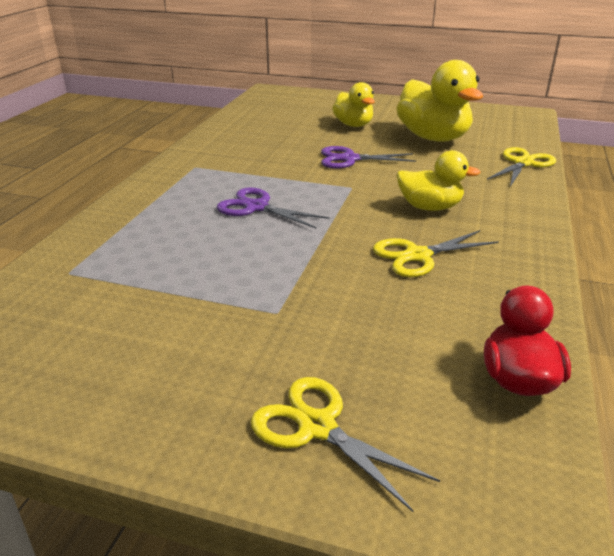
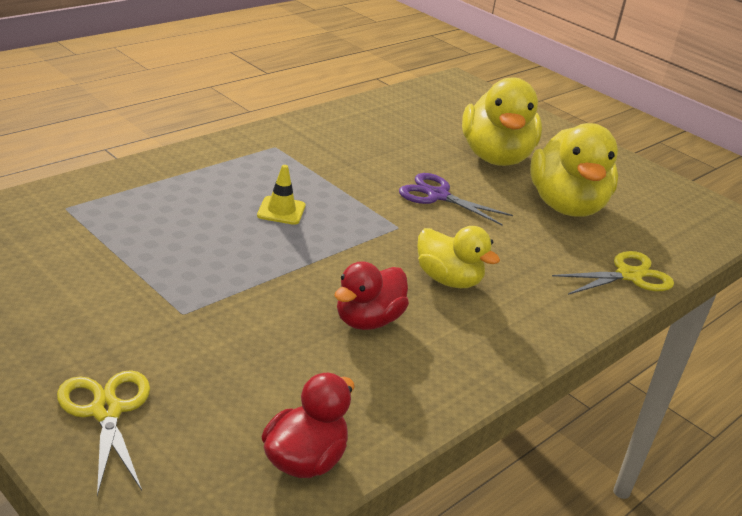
camera: 25 degrees right, 0 degrees up
(256, 207) = (281, 211): purple scissors -> yellow traffic cone
(353, 125) = (495, 157): yellow duck -> yellow duck, size x1.68
(417, 256) = (368, 320): yellow scissors -> red duck

